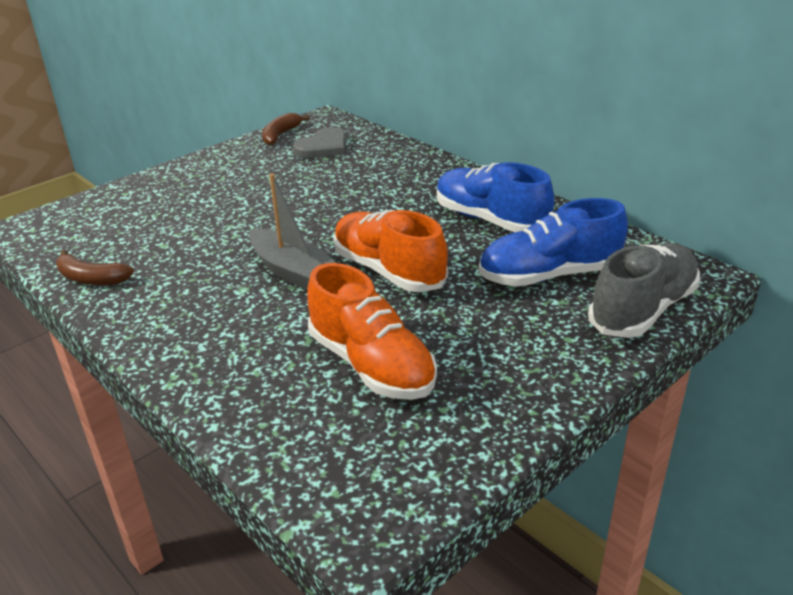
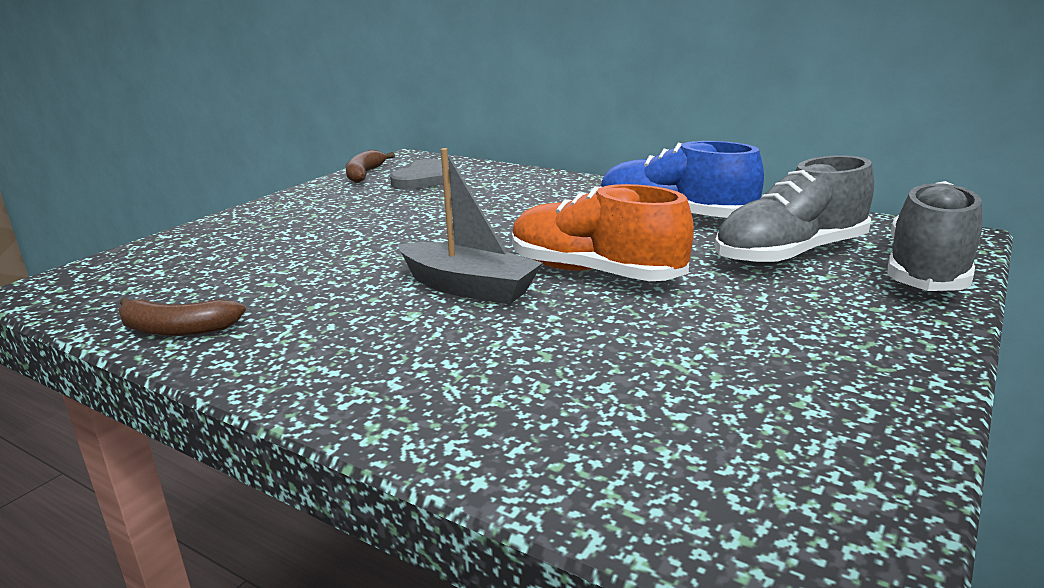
camera: 15 degrees left, 10 degrees down
(371, 365) = (658, 369): orange shoe -> none
(549, 275) = (790, 255): blue shoe -> grey shoe

